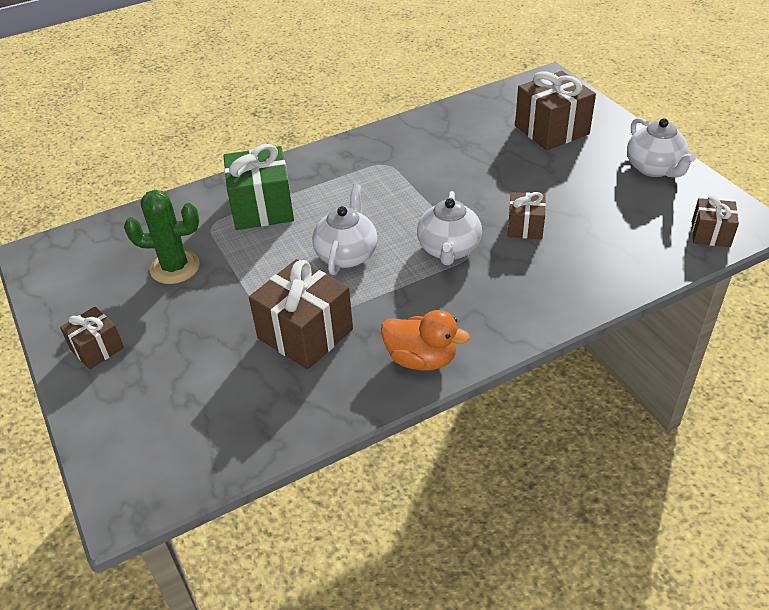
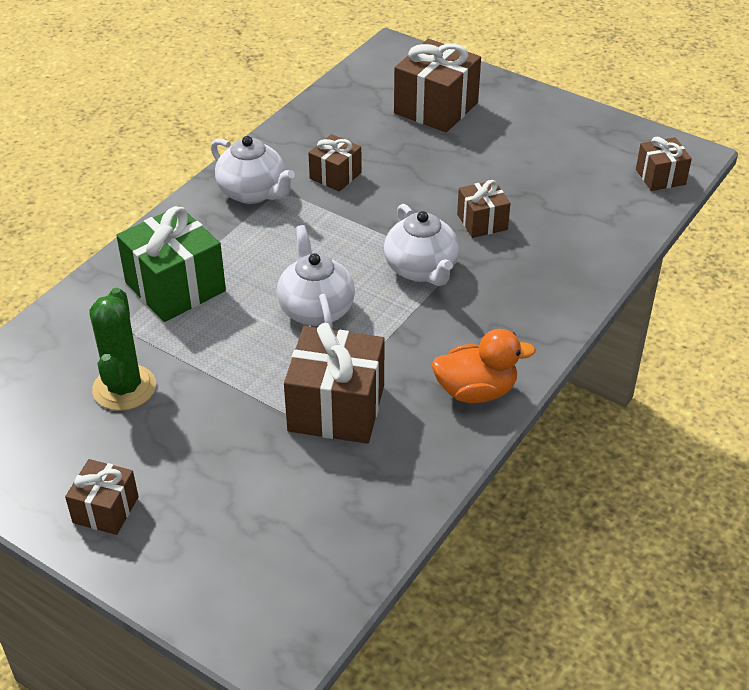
camera: 30 degrees left, 0 degrees up
(175, 267) = (124, 388): green cactus -> green cactus turned 60 degrees counterclockwise
(435, 160) = (335, 175): none -> brown gift
(654, 168) = (566, 123): white teapot -> white teapot (253, 193)

